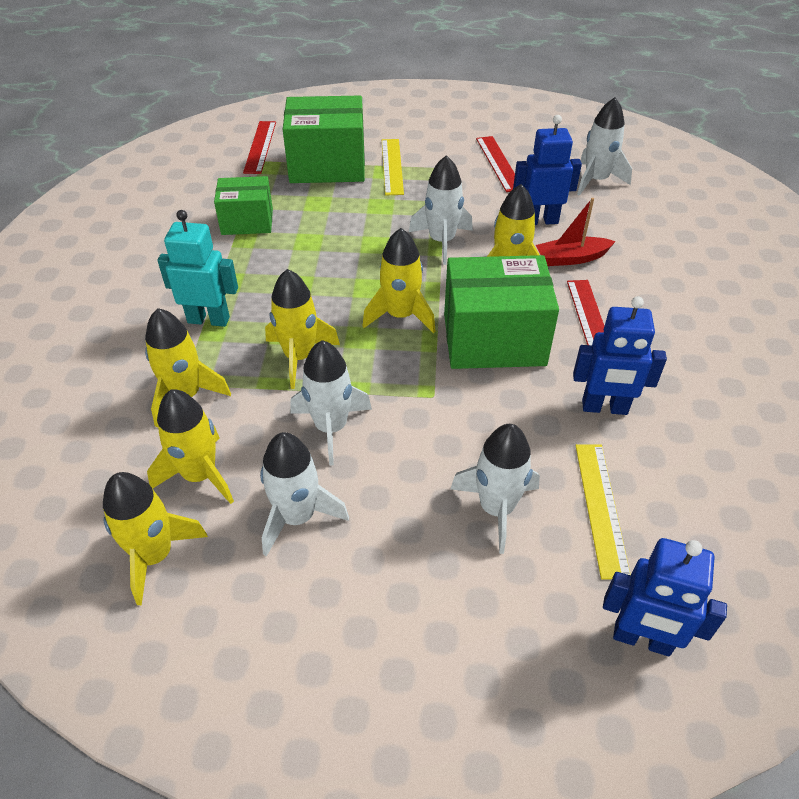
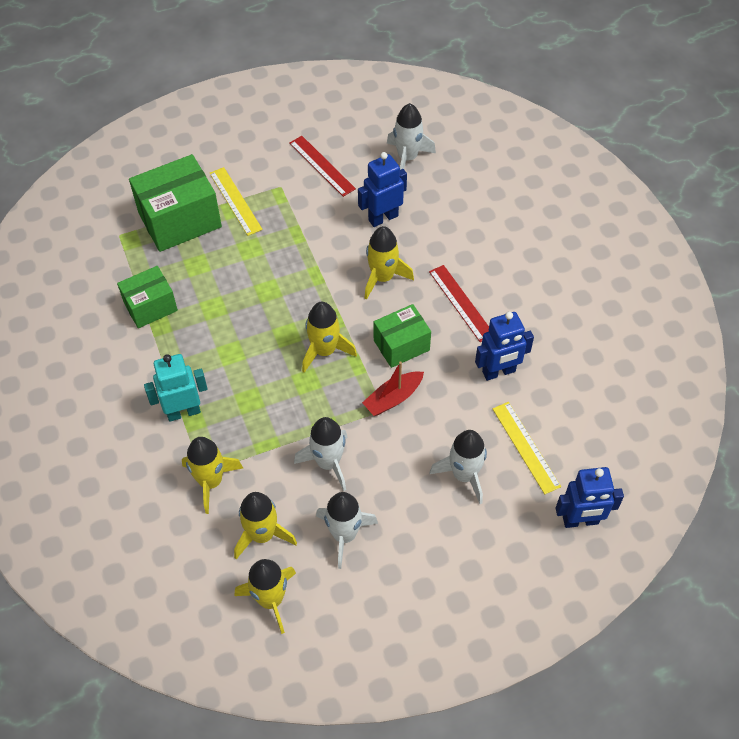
camera: 25 degrees left, 10 degrees up
(260, 147) = (106, 219): red ruler -> none
(299, 357) = (272, 416): yellow rocket -> none
(441, 241) = (318, 268): white rocket -> none
(494, 339) = (401, 345): green box -> green box, size x0.61
(571, 258) = (422, 248): red boat -> red boat (393, 398)

